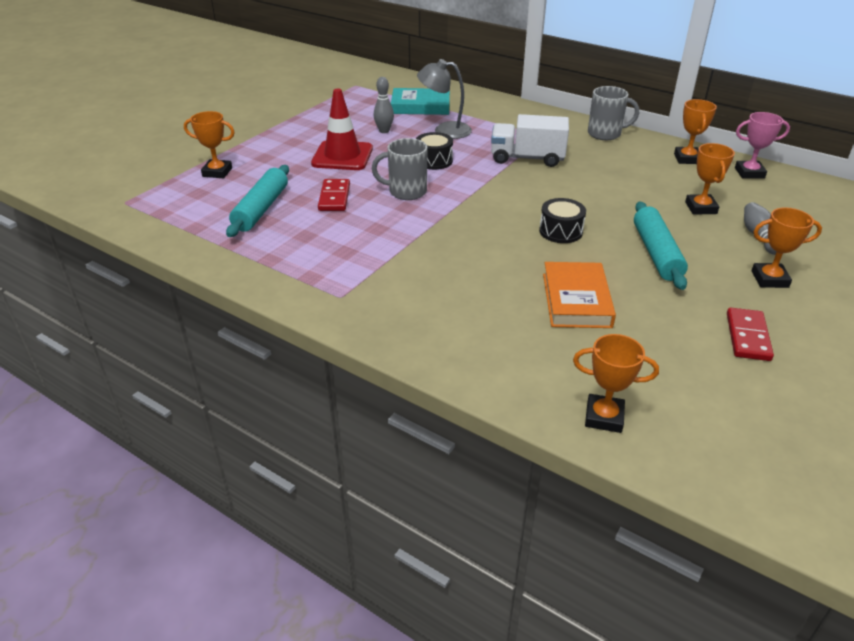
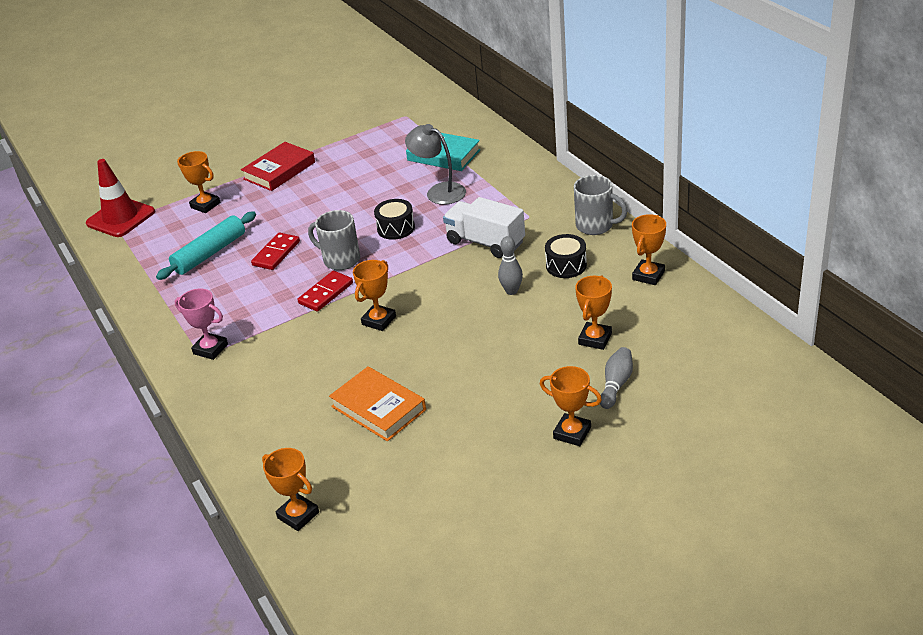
camera: 30 degrees right, 0 degrees up
(272, 136) = (279, 171): none -> red book
(342, 156) = (320, 207): red traffic cone -> red traffic cone (120, 218)
(384, 131) = (382, 182): grey bowling pin -> grey bowling pin (511, 291)
(496, 231) = (379, 320): none -> orange trophy
(560, 231) = (434, 334): black drum -> black drum (566, 265)
(576, 300) = (378, 408): orange book -> orange book turned 75 degrees counterclockwise
(656, 253) = (496, 379): turquoise rolling pin -> none
(747, 336) = (486, 482): red domino -> red domino (326, 293)
(749, 173) = (696, 307): pink trophy -> pink trophy (210, 349)

